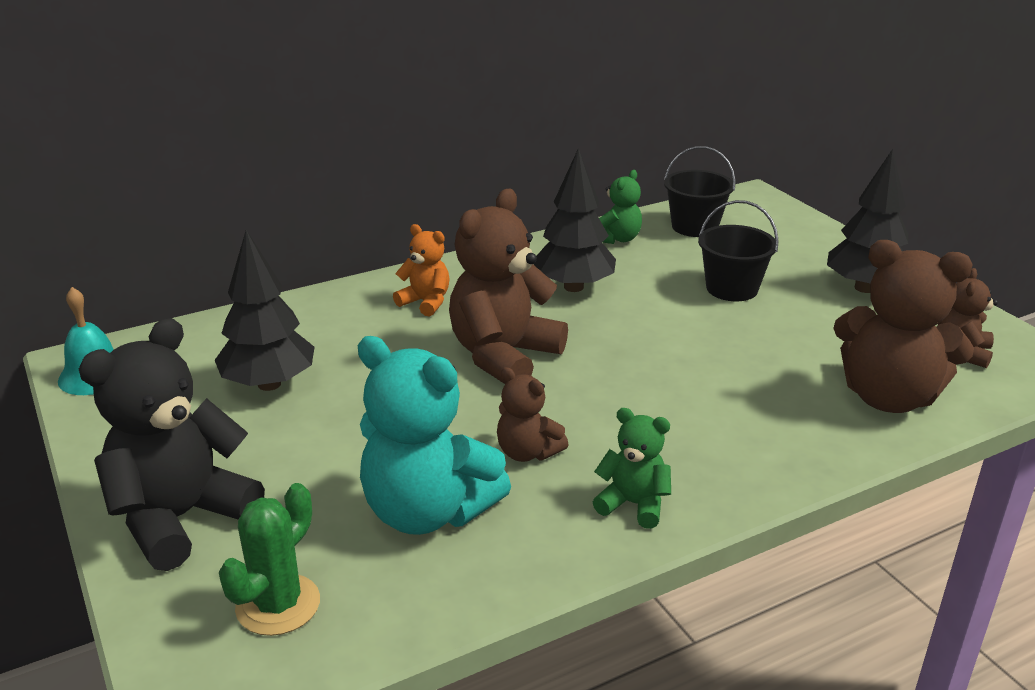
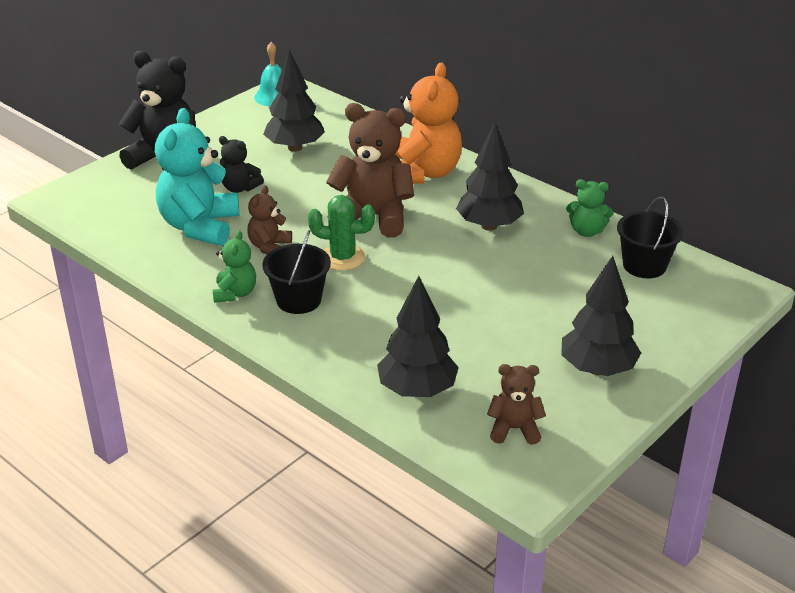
camera: 70 degrees right, 5 degrees up
(278, 605) = (114, 203): green cactus -> green cactus (342, 258)
(342, 453) = (240, 188): none -> black teddy bear
(425, 302) = (423, 173): orange teddy bear -> orange teddy bear, size x1.92
(732, 288) = (541, 298): black bucket -> black bucket (298, 300)
(888, 397) = (417, 390): brown teddy bear -> black tree

